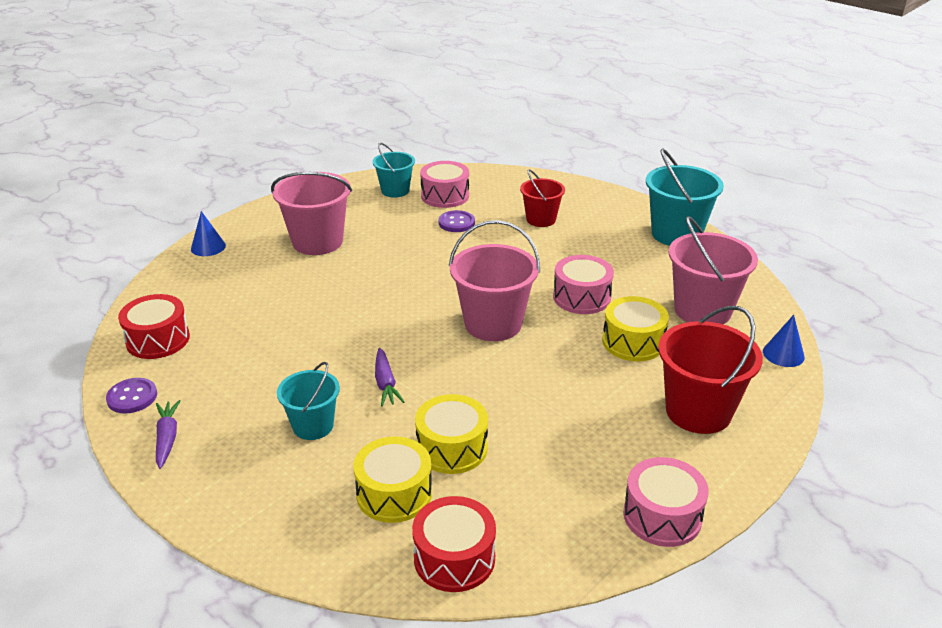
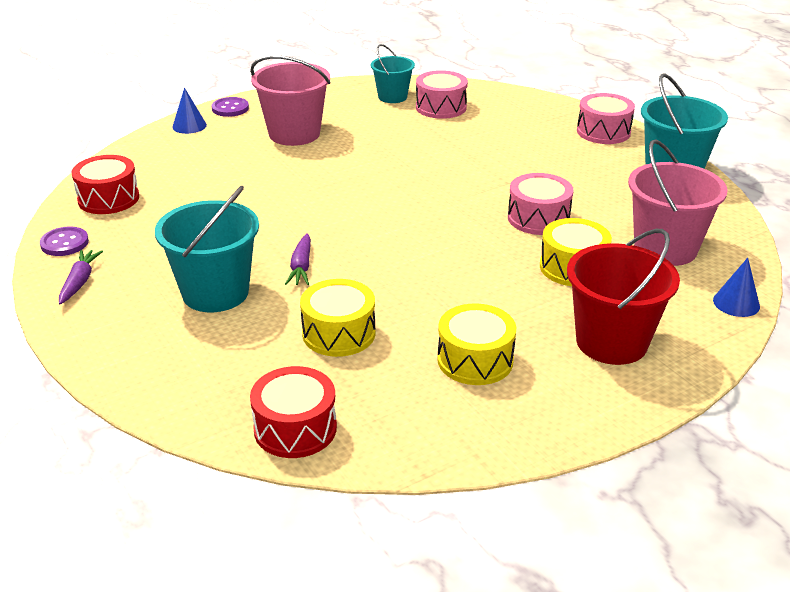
camera: 15 degrees right, 0 degrees up
(313, 426) = (215, 293): turquoise bucket -> turquoise bucket, size x1.63
(394, 493) = (264, 363): yellow drum -> yellow drum (475, 360)
(456, 223) = (441, 133): purple button -> purple button (230, 108)
(493, 324) = (433, 230): pink bucket -> none
(541, 219) = (531, 140): red bucket -> none
(662, 516) = (523, 430): pink drum -> pink drum (603, 132)

